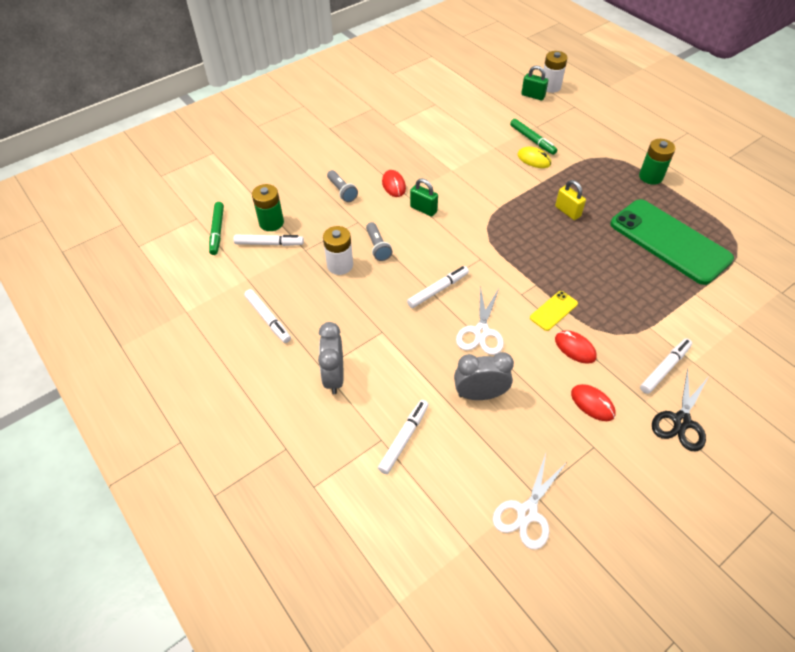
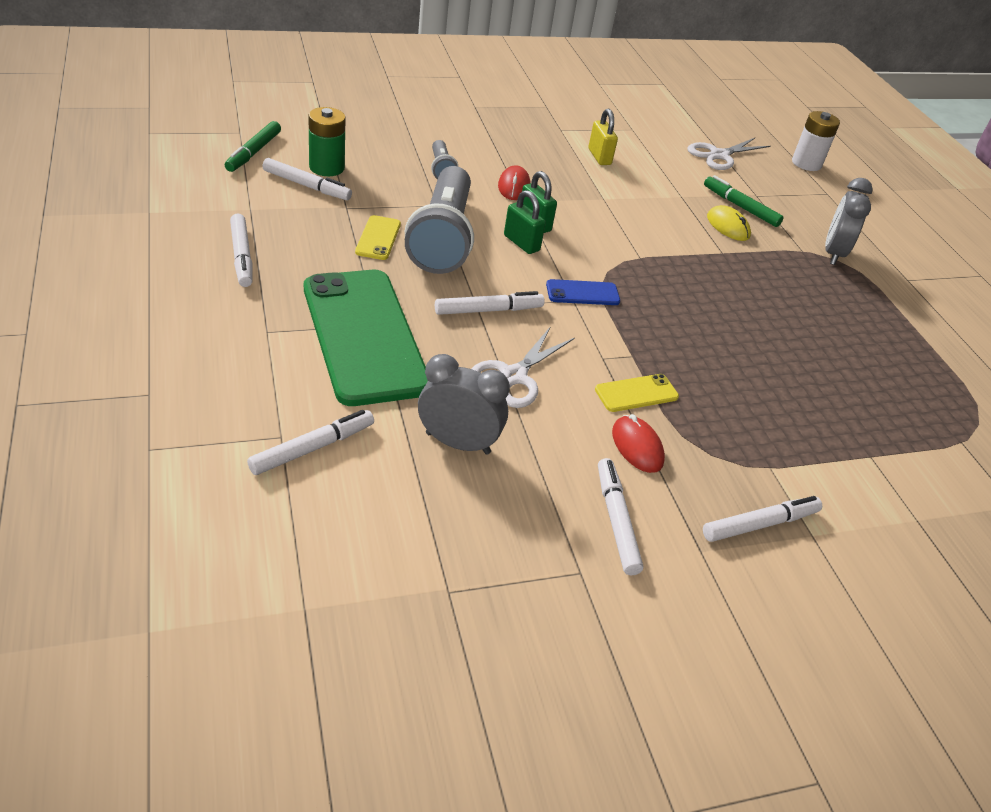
camera: 15 degrees right, 10 degrees down
(334, 377) = (275, 345): grey clock -> grey clock (833, 253)
(340, 265) = (378, 238): white battery -> yellow phone
(378, 247) = (443, 238): grey flashlight -> grey flashlight, size x2.24
(482, 251) = (582, 293): none -> blue phone
(527, 512) = (419, 608): white scissors -> white scissors (719, 155)
(532, 140) = (740, 207): green marker -> green marker turned 150 degrees clockwise
(533, 96) = (774, 164): green padlock -> green padlock (521, 243)
(567, 211) = (737, 296): yellow padlock -> yellow padlock (599, 157)
(592, 404) = (616, 520): red mouse -> white marker
(650, 177) = (890, 302): green battery -> none
(669, 241) = (870, 382): green phone -> green phone (363, 336)
(681, 421) = (742, 599): black scissors -> none

